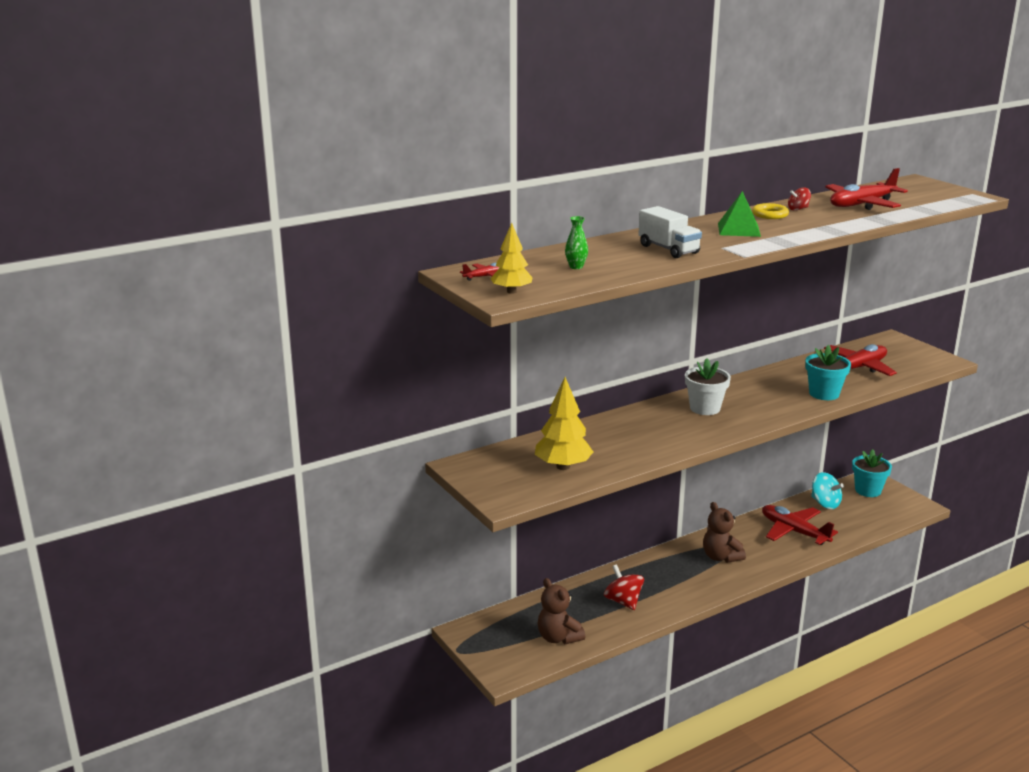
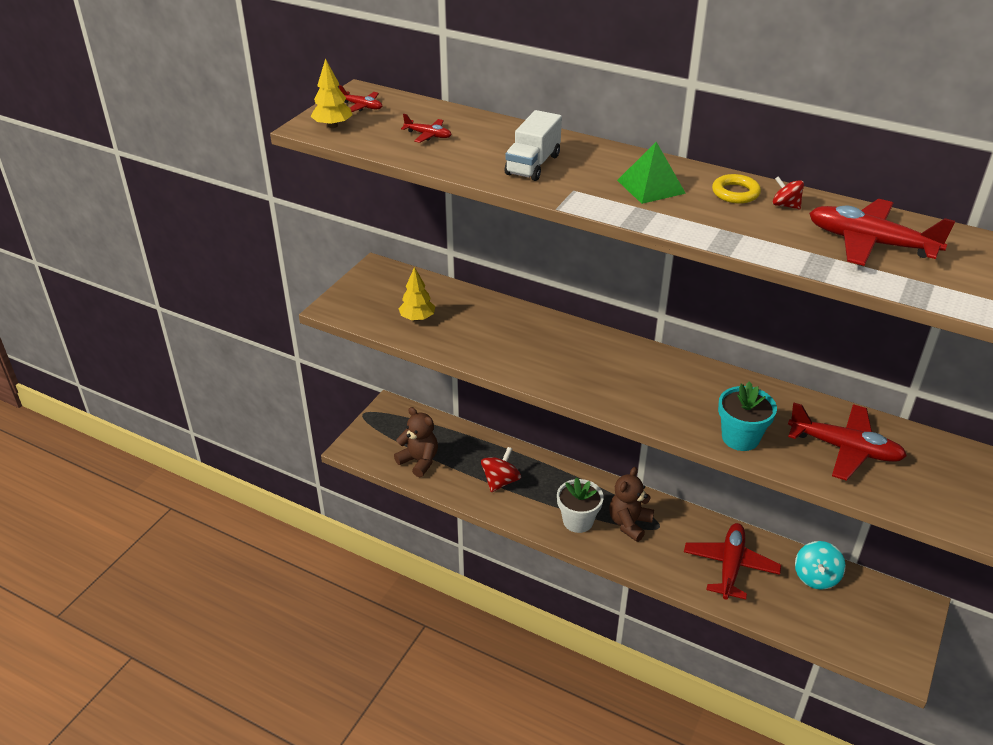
camera: 60 degrees right, 15 degrees up
(558, 637) = (419, 461): brown teddy bear -> brown teddy bear turned 105 degrees clockwise
(563, 466) = (417, 318): yellow tree -> yellow tree, size x0.64
(576, 267) = (428, 135): green vase -> red plane
(705, 408) = (614, 364): white flower pot -> white flower pot (578, 521)
(868, 490) = (887, 608): turquoise flower pot -> none

